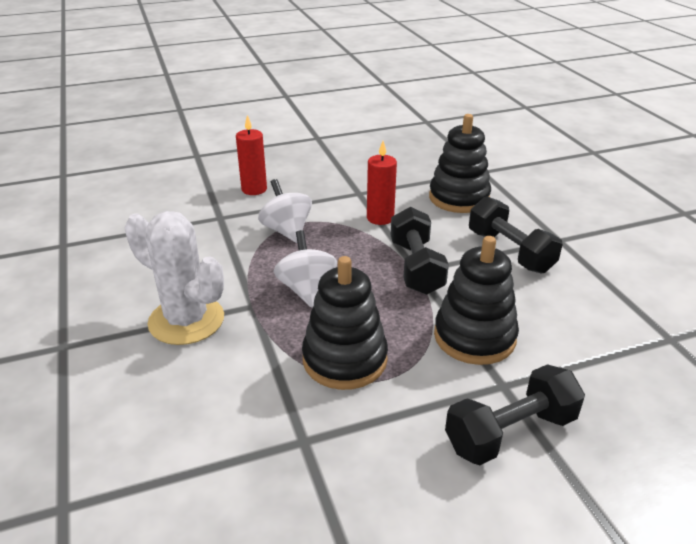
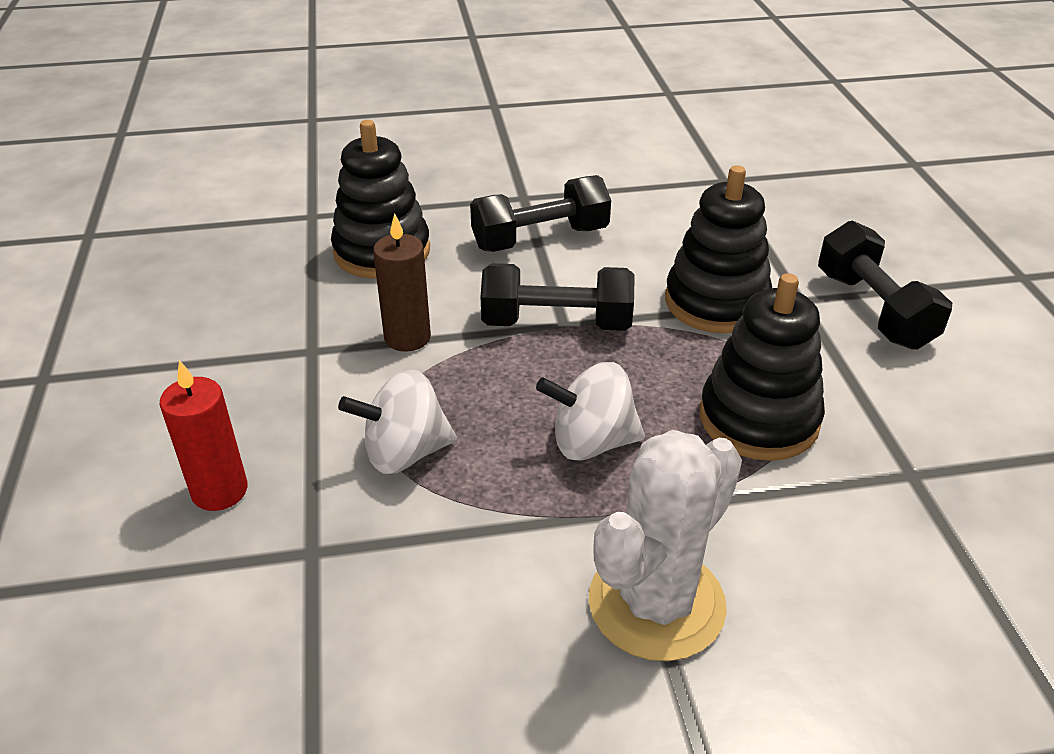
camera: 80 degrees left, 5 degrees up
(380, 218) = (407, 337): red candle -> brown candle

